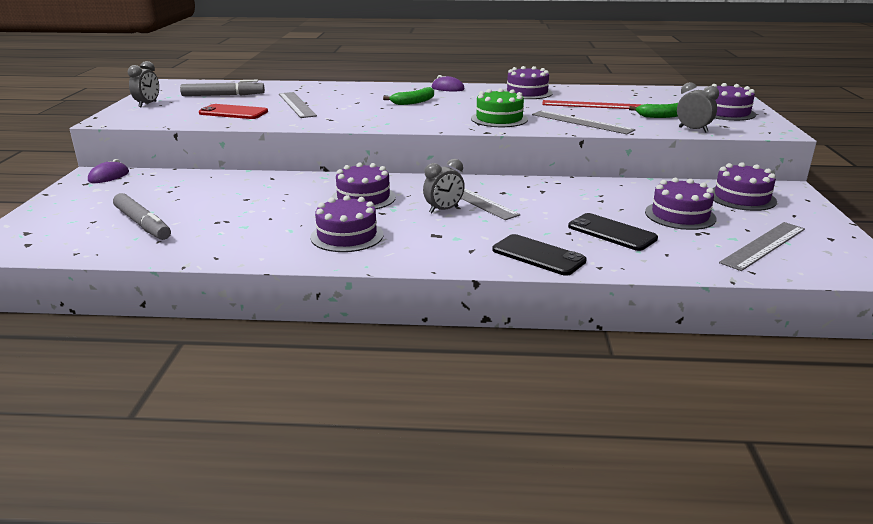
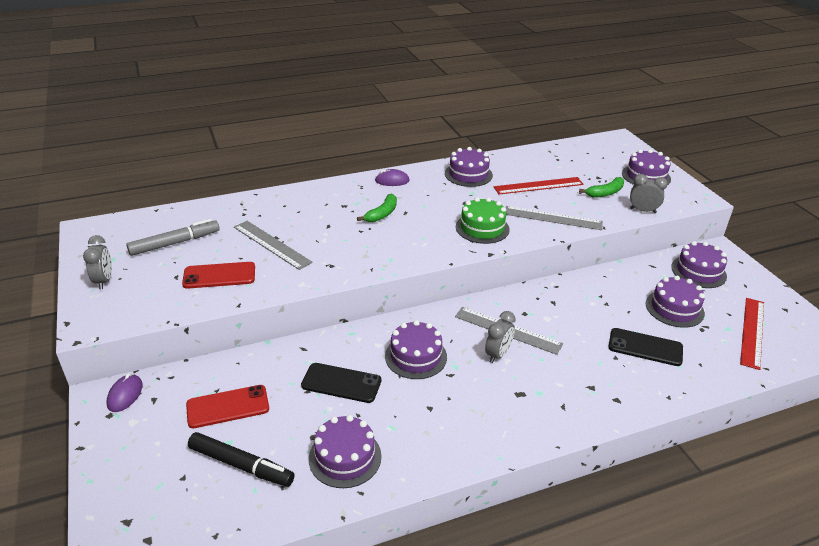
camera: 25 degrees left, 10 degrees up
(142, 224) = (241, 465): grey marker -> black marker
(173, 195) = (228, 407): none -> red phone
(347, 236) = (449, 419): purple cake -> purple cake (345, 457)
(538, 255) = (617, 396): black phone -> black phone (341, 383)
(764, 245) = (752, 332): grey ruler -> red ruler

